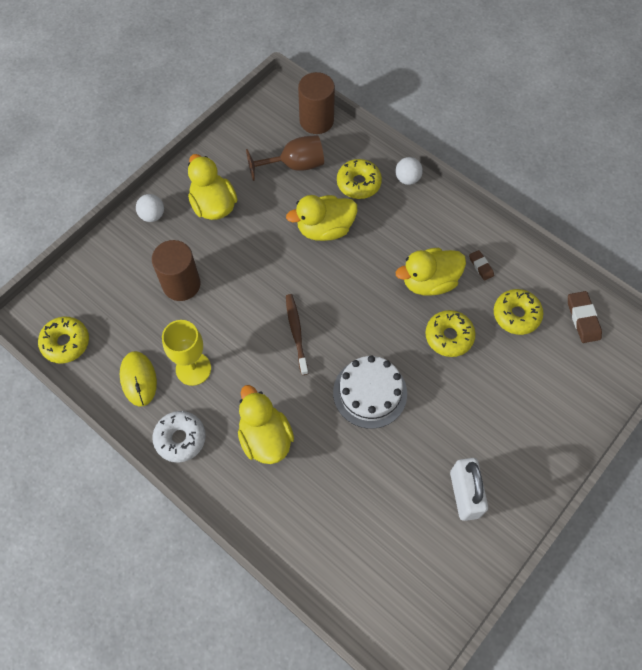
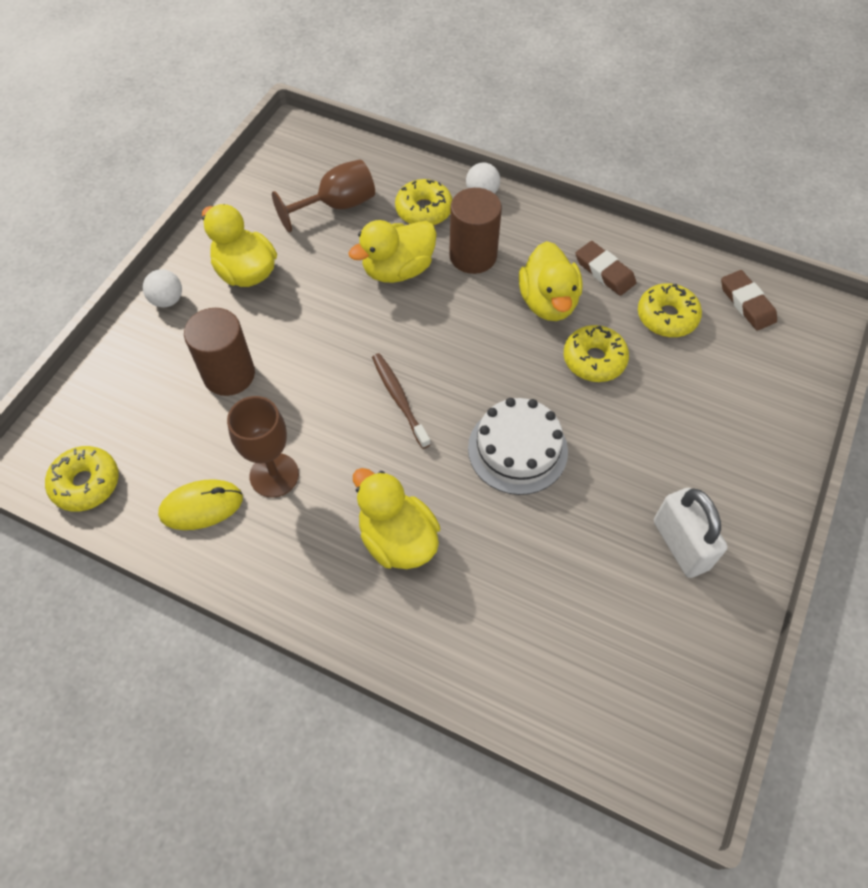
camera: 15 degrees left, 5 degrees down
(138, 379) = (201, 506): yellow mouse -> yellow mouse turned 75 degrees counterclockwise
(180, 438) = (281, 569): white donut -> none
(193, 369) = (274, 475): yellow goblet -> brown goblet
(316, 120) = (349, 152): brown cylinder -> brown cylinder (473, 256)
(429, 282) = (548, 302): yellow duck -> yellow duck turned 60 degrees counterclockwise
(481, 266) = (604, 271): brown eraser -> brown eraser, size x1.62

